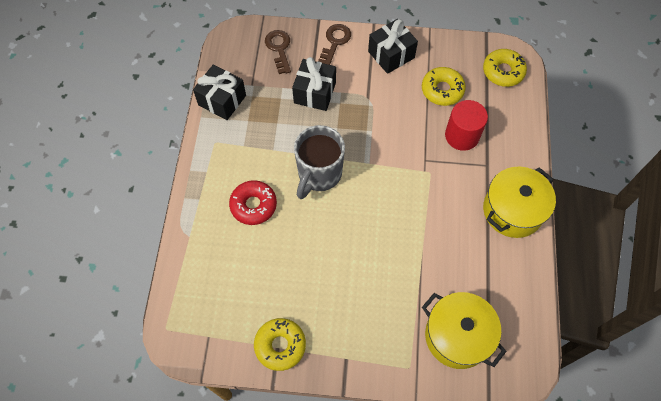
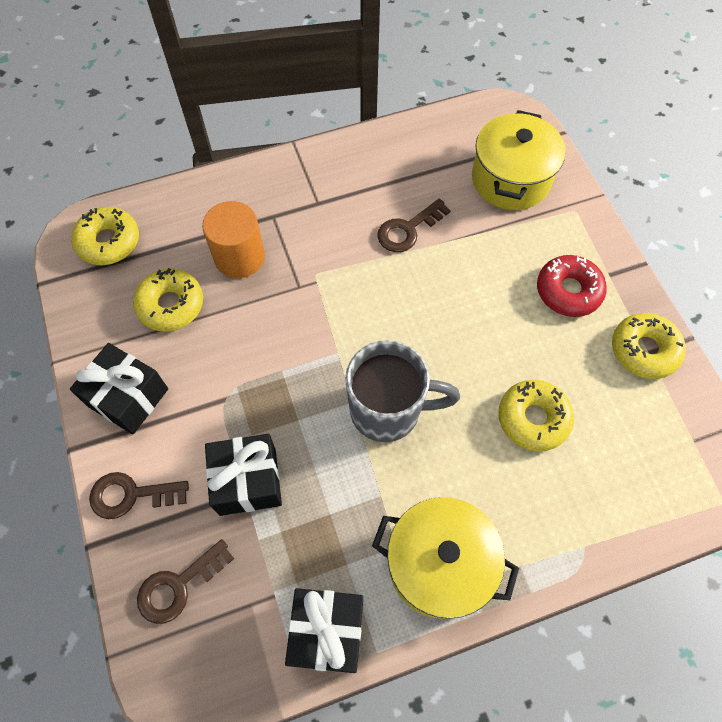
camera: 115 degrees left, 0 degrees up
(253, 205) = (484, 478): red donut -> red donut (568, 291)
(272, 250) = (533, 418): none -> yellow donut
(441, 242) = (408, 229): none -> brown key
(462, 136) = (239, 257): red cylinder -> orange cylinder
(512, 210) = (325, 173): yellow pot -> yellow pot (439, 564)

